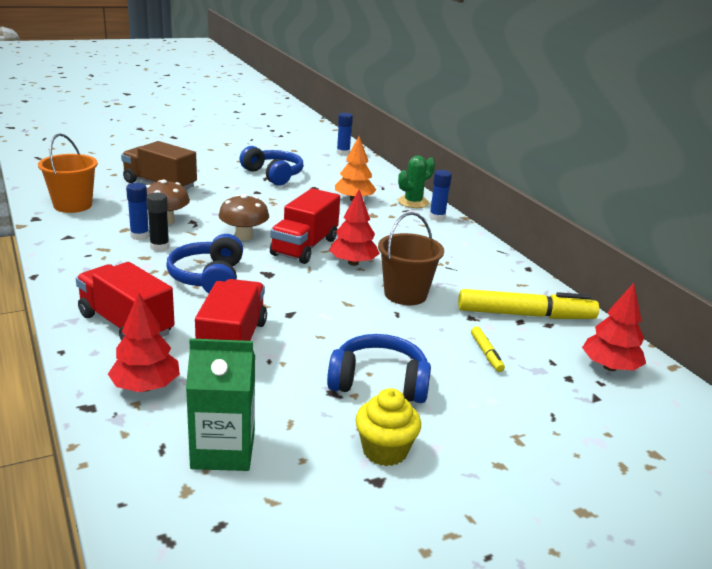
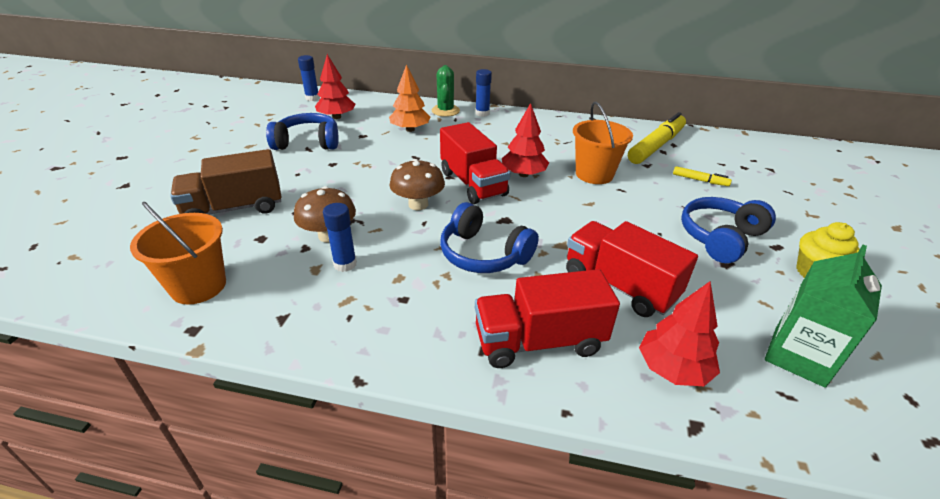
camera: 50 degrees left, 10 degrees up
(159, 247) = (386, 260): black glue stick -> none
(405, 294) = (594, 174): brown bucket -> orange bucket
(609, 367) = (737, 149): red tree -> red tree (337, 117)

